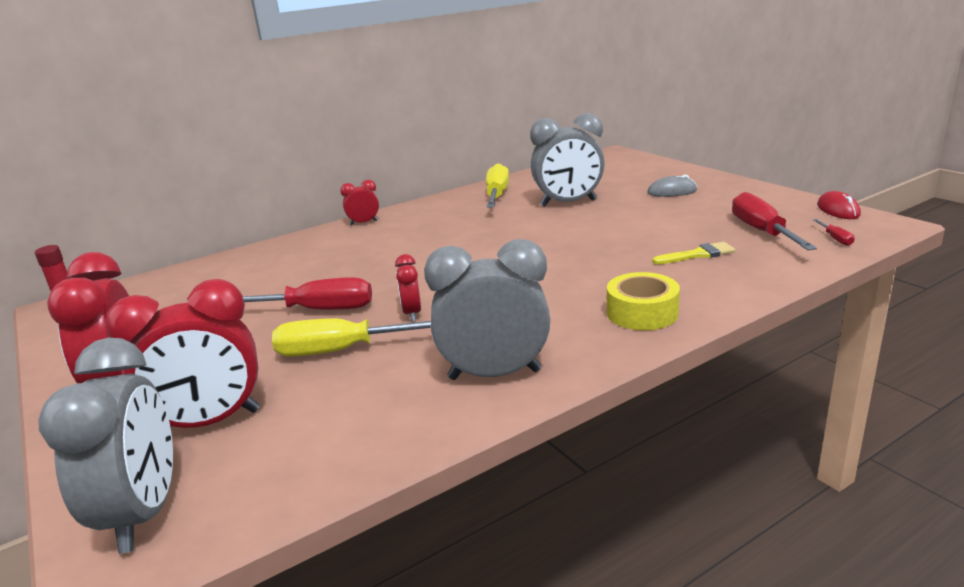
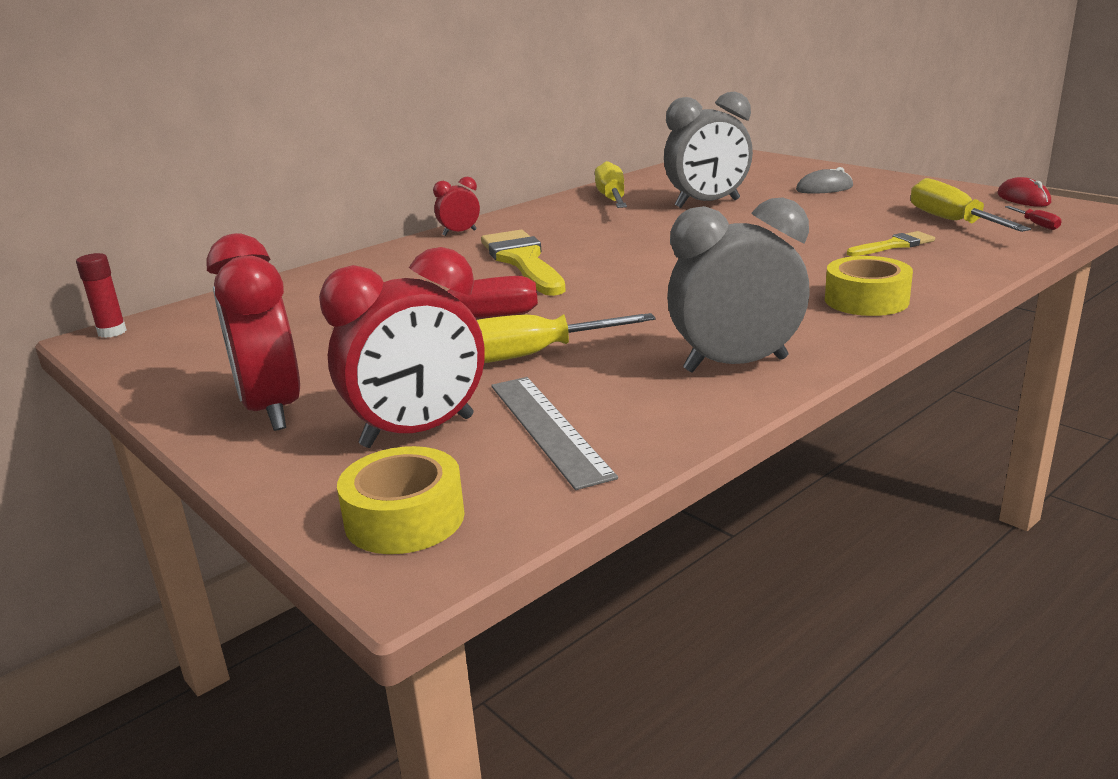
camera: 10 degrees left, 0 degrees up
(143, 514) = (405, 518): grey clock -> yellow tape
(308, 429) = (548, 428): none -> grey ruler
(393, 254) = (523, 261): none -> yellow brush
(412, 313) = (593, 316): red clock -> none
(762, 231) = (952, 221): red screwdriver -> yellow screwdriver

